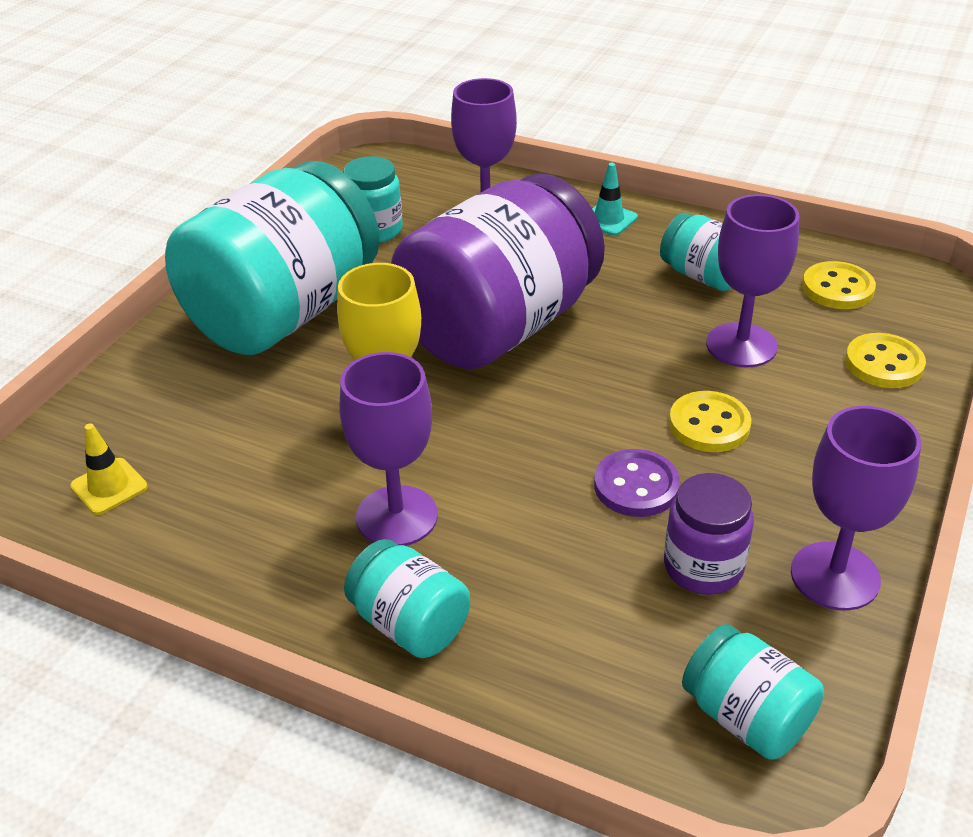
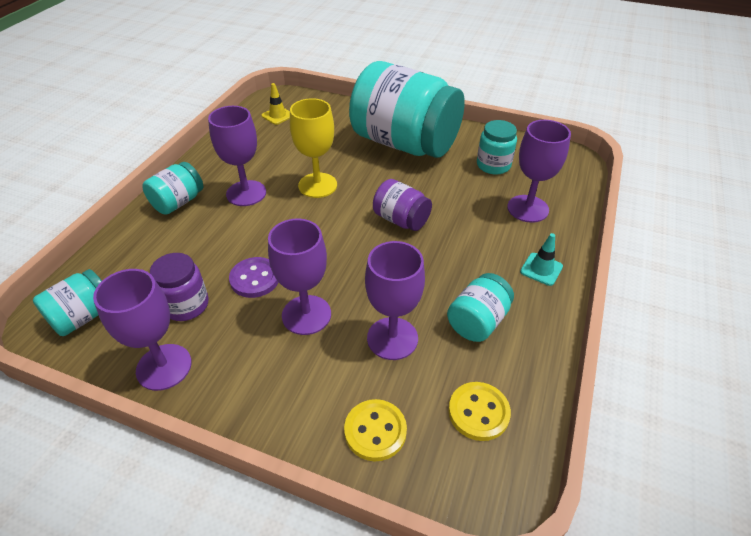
camera: 85 degrees right, 5 degrees up
(499, 327) = (401, 220): purple jar -> purple jar, size x0.45
(709, 424) = (306, 315): yellow button -> purple goblet

